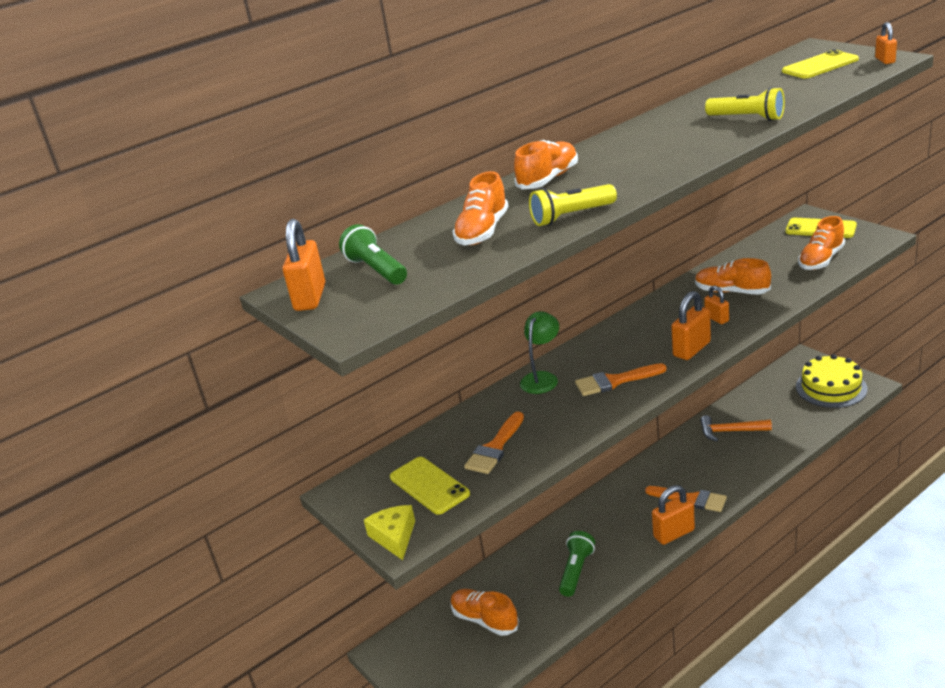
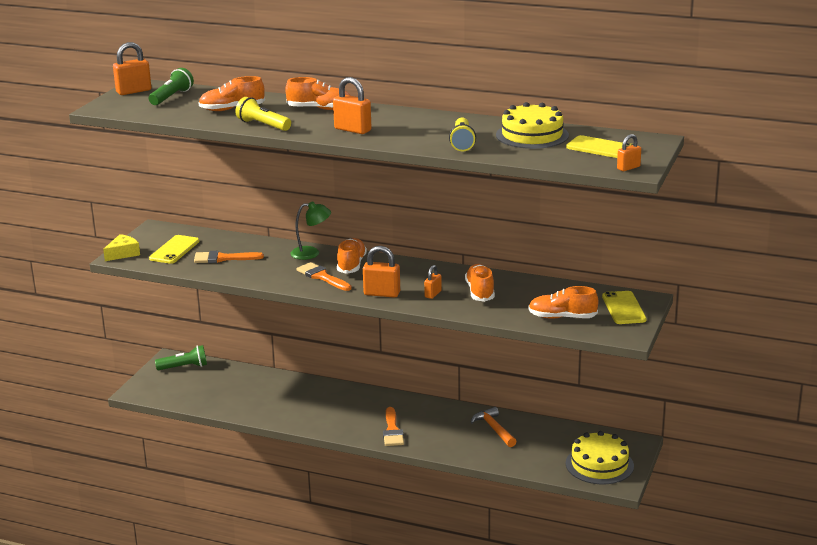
camera: 55 degrees right, 5 degrees down
(485, 620) = (216, 384): orange shoe -> orange shoe (351, 265)
(576, 571) = (283, 404): green flashlight -> green flashlight (184, 367)
(674, 533) = (347, 432): orange padlock -> orange padlock (352, 130)
(753, 88) = (532, 135): none -> yellow cake

